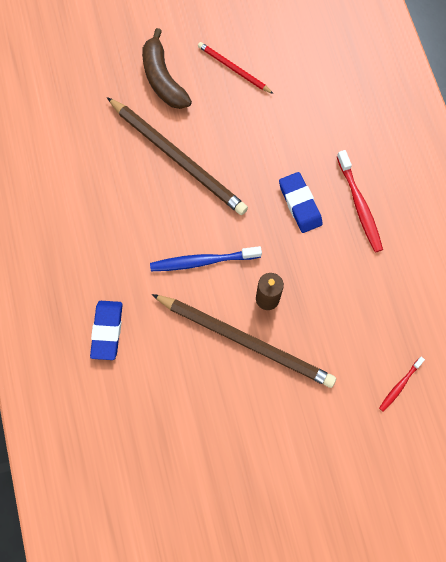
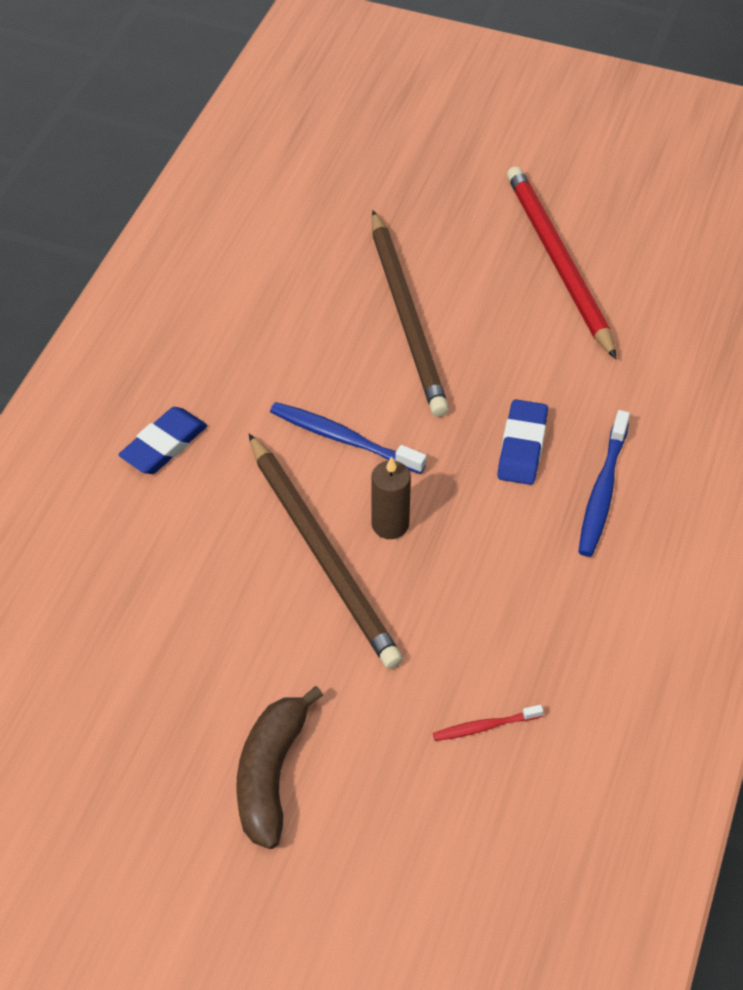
camera: 35 degrees right, 20 degrees down
(163, 79) = (459, 229): brown banana -> brown banana (271, 774)
(233, 69) = (558, 262): red pencil -> red pencil, size x1.93
(359, 205) = (602, 491): red toothbrush -> blue toothbrush

